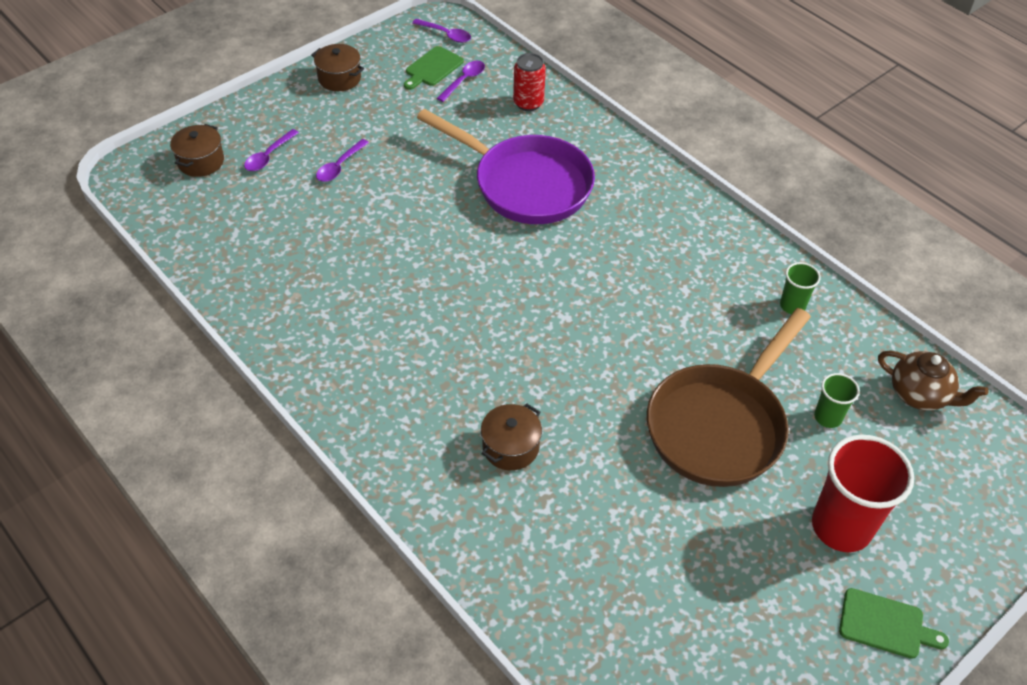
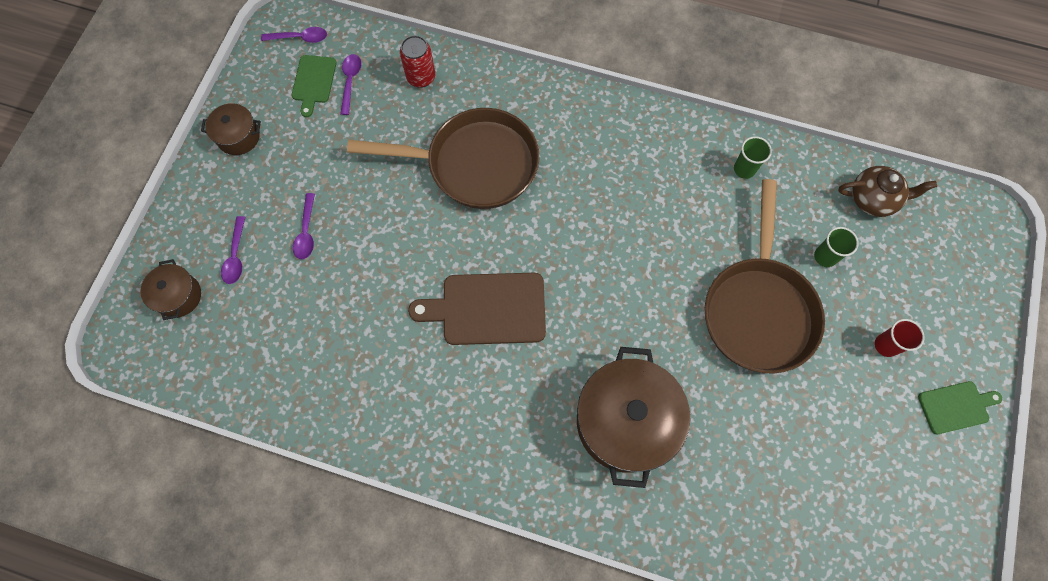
camera: 30 degrees left, 20 degrees up
(451, 295) = (488, 309): none -> brown cutting board
(510, 447) = (625, 422): brown pot -> brown pot, size x2.01
(525, 184) = (474, 164): purple pan -> brown pan
(841, 527) = (886, 345): red cup -> red cup, size x0.50

